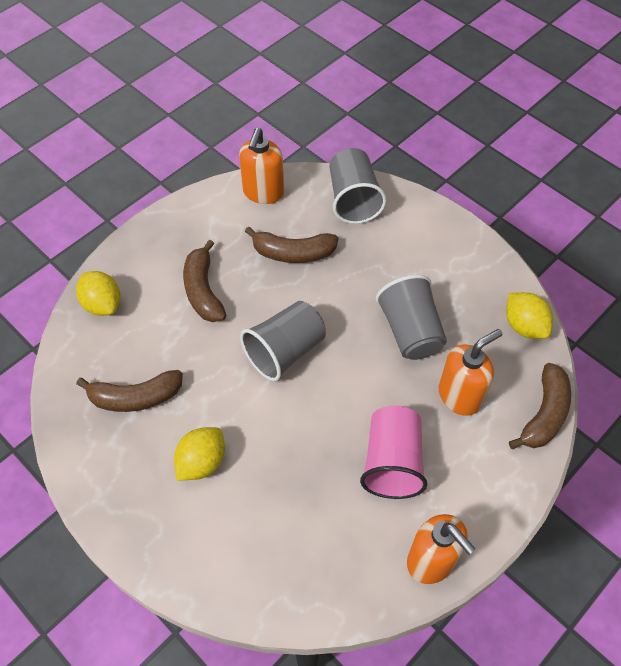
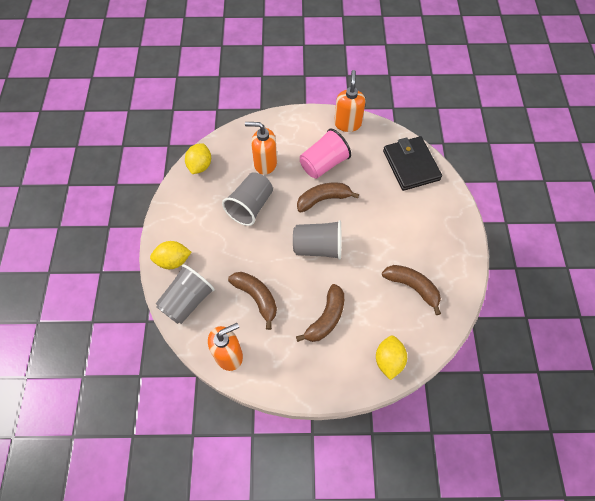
camera: 135 degrees left, 5 degrees up
(202, 462) = (405, 230): yellow lemon -> yellow lemon (173, 261)
(277, 573) = (411, 165): none -> black wallet
(544, 414) = (242, 130): brown banana -> brown banana (323, 199)

